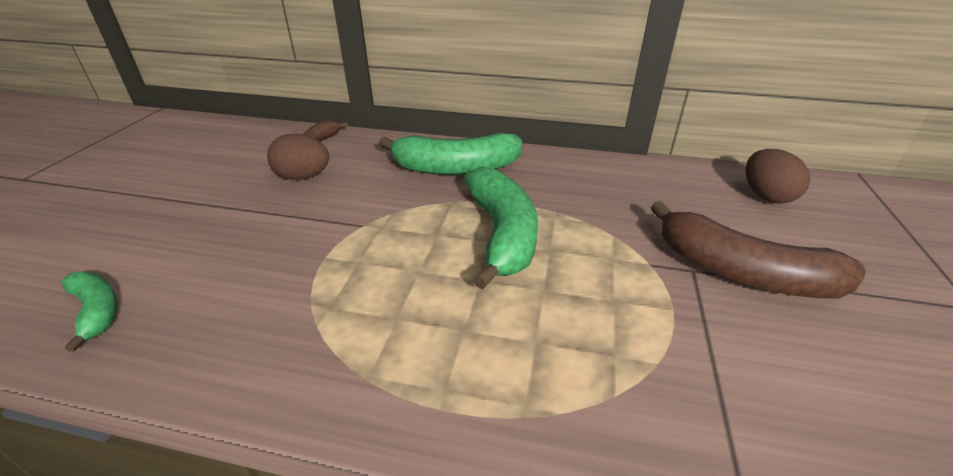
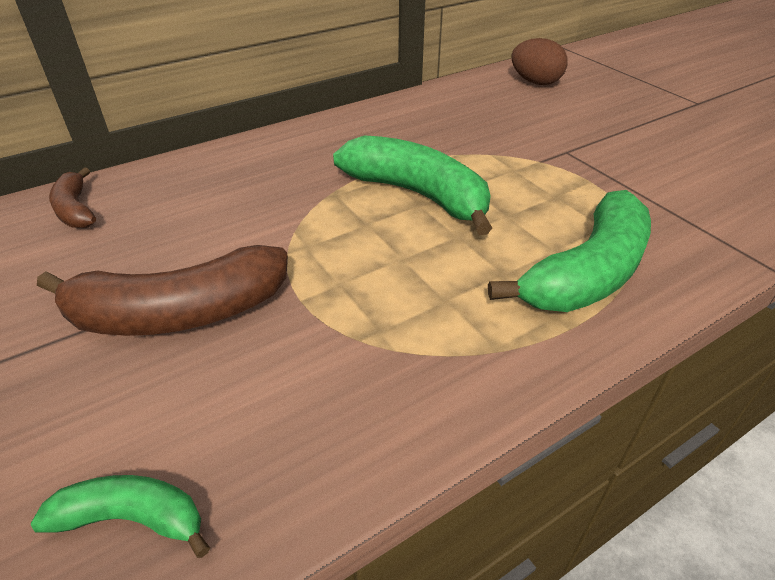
camera: 45 degrees left, 5 degrees up
(303, 177) = (127, 250): brown egg -> none
(455, 168) = (285, 163): green banana -> green banana (587, 273)
(741, 272) = (590, 139): brown banana -> brown banana (178, 313)

